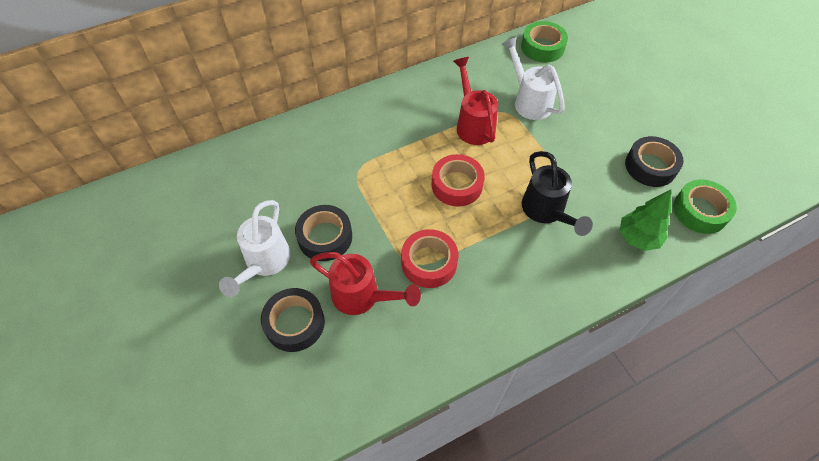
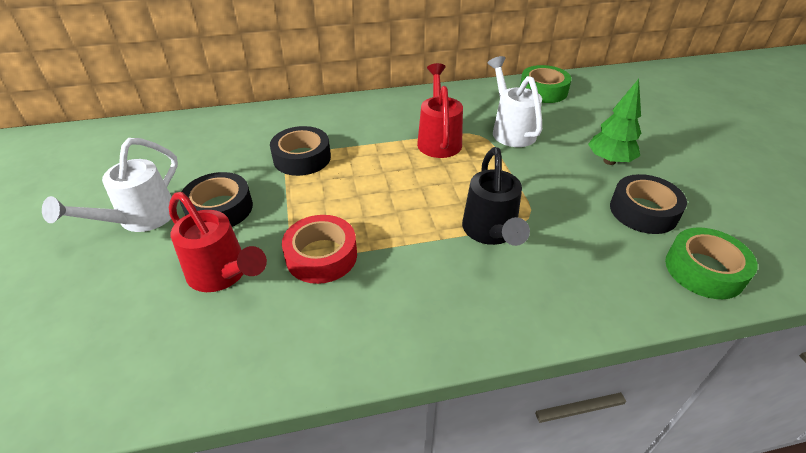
camera: 15 degrees right, 15 degrees down
(295, 323) = (128, 285): black tape -> black tape (302, 158)
(457, 185) = (394, 188): red tape -> none
(637, 238) = (605, 283): green tree -> green tree (609, 161)

